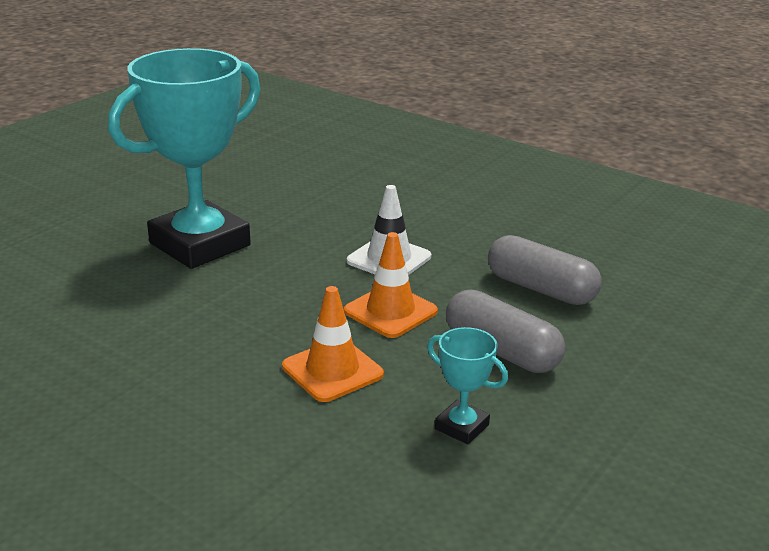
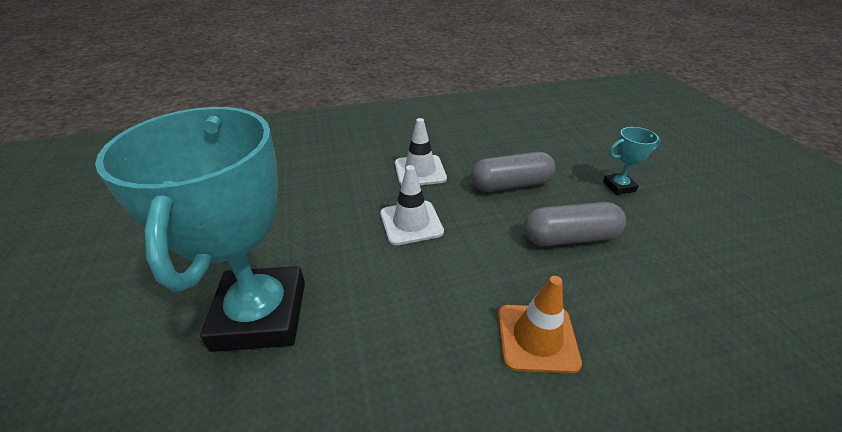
camera: 50 degrees left, 10 degrees up
(390, 311) = (480, 260): orange traffic cone -> none
(462, 427) = (653, 307): turquoise trophy -> turquoise trophy (619, 186)
(476, 231) = (420, 171): none -> white traffic cone

